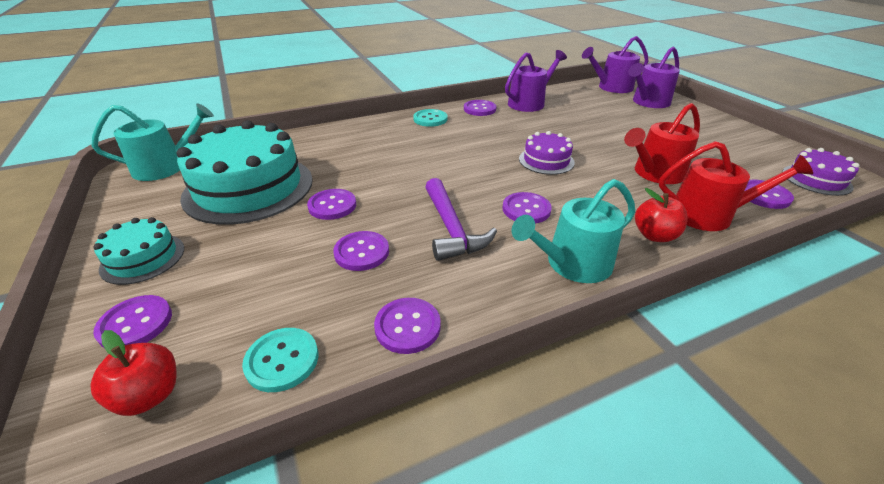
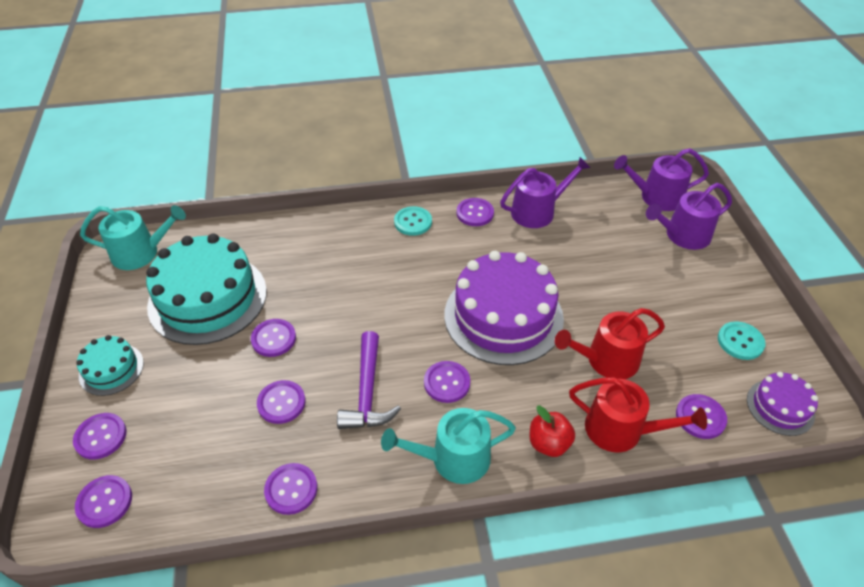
camera: 15 degrees right, 10 degrees up
(149, 395) = (104, 502): red apple -> purple button
(282, 360) = (194, 496): turquoise button -> turquoise button (740, 341)
(546, 160) = (503, 316): purple cake -> purple cake, size x2.05

